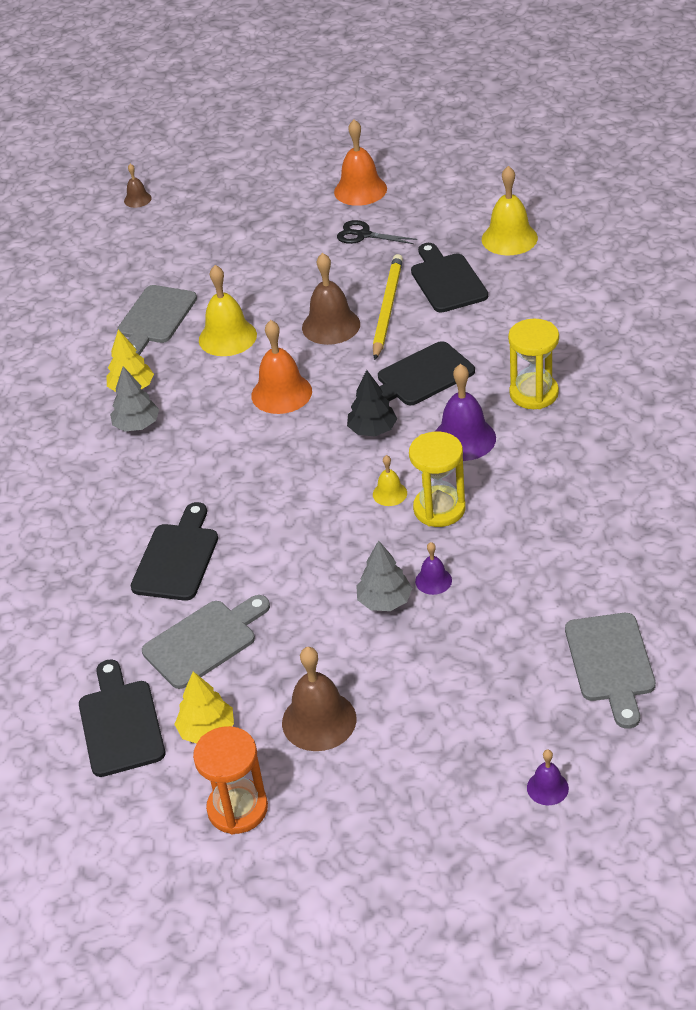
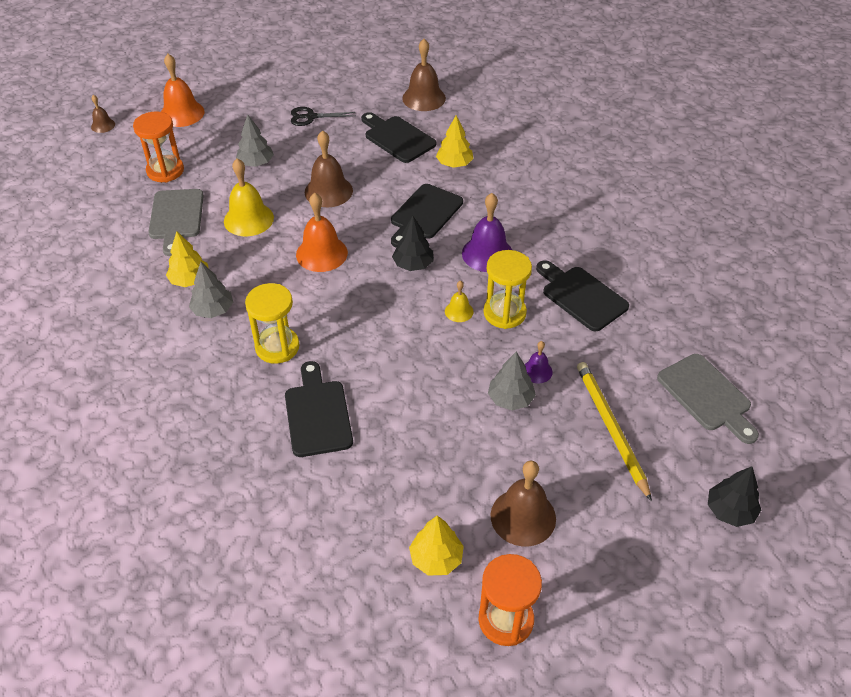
camera: 30 degrees left, 5 degrees up
(120, 723) = (356, 579): black cutting board -> black cutting board (581, 296)
(172, 264) = (165, 171): none -> orange hourglass
(204, 641) = (385, 480): grey cutting board -> none
(271, 276) = (256, 163): none -> grey tree
(360, 190) = (287, 84): orange bell -> orange bell (182, 113)
(387, 308) = (365, 168): yellow pencil -> yellow pencil (611, 428)
(494, 326) = (454, 164): none -> yellow tree
(509, 238) = (424, 98): yellow bell -> brown bell
(534, 393) = (516, 207): yellow hourglass -> yellow hourglass (277, 347)
(547, 788) = (730, 511): purple bell -> black tree

